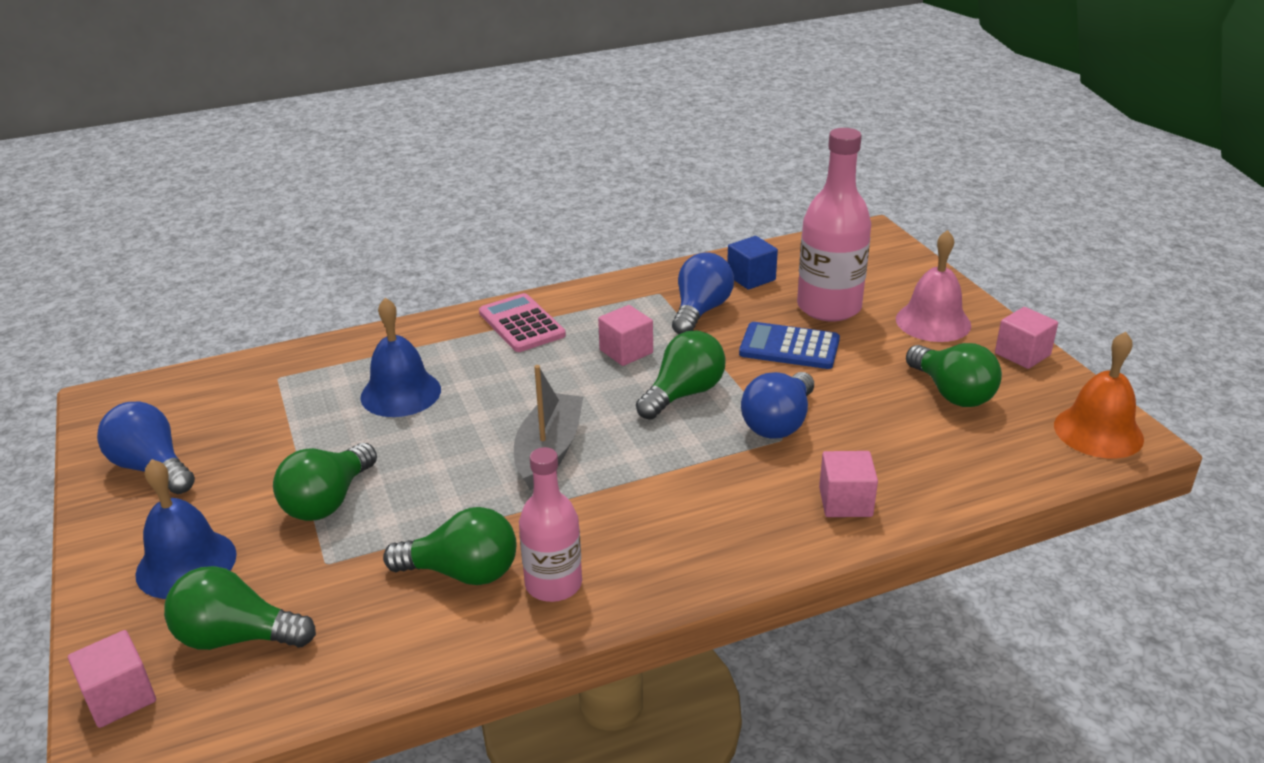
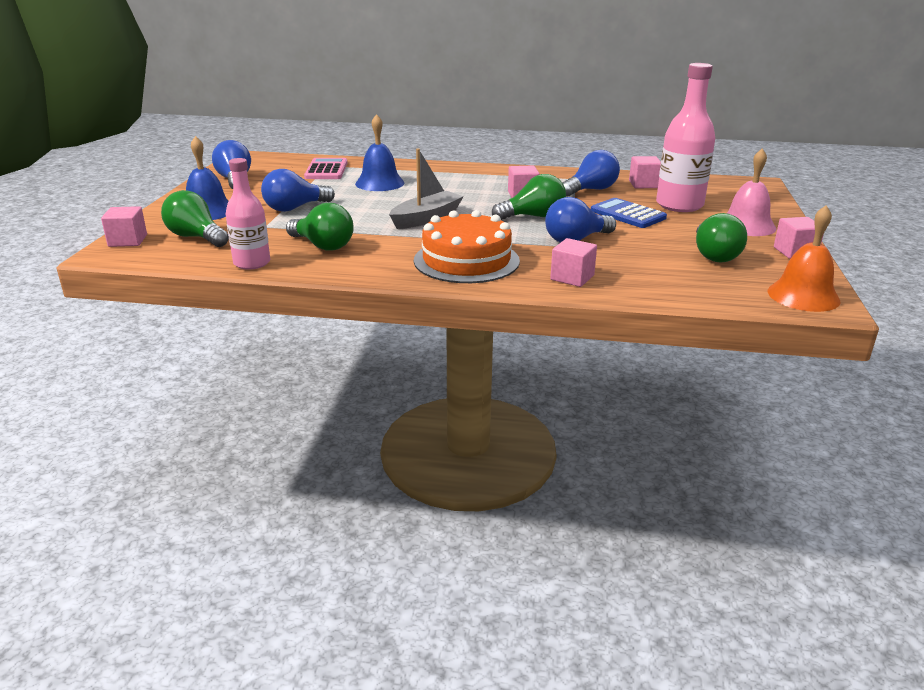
camera: 30 degrees right, 5 degrees down
(328, 501) = (294, 208): green light bulb -> blue light bulb
(521, 324) = (477, 174): pink calculator -> pink calculator (326, 170)
(553, 584) = (361, 261): pink bottle -> pink bottle (252, 263)
(690, 522) = (466, 260): none -> orange cake
(751, 278) = (643, 184): blue cube -> pink cube

